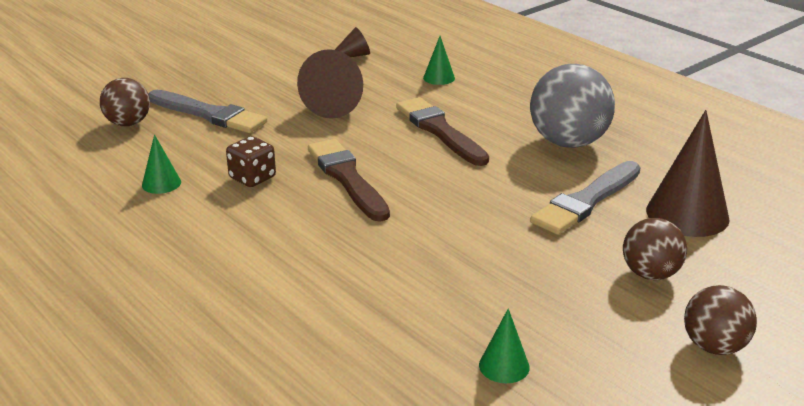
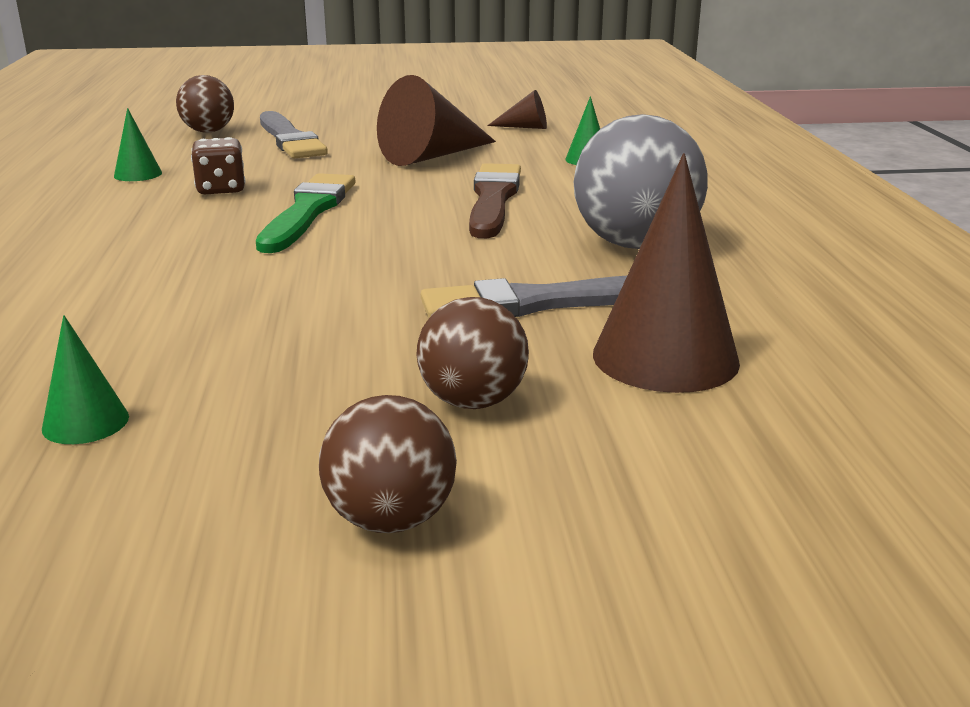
camera: 35 degrees right, 5 degrees down
(347, 178) = (308, 211): brown brush -> green brush

